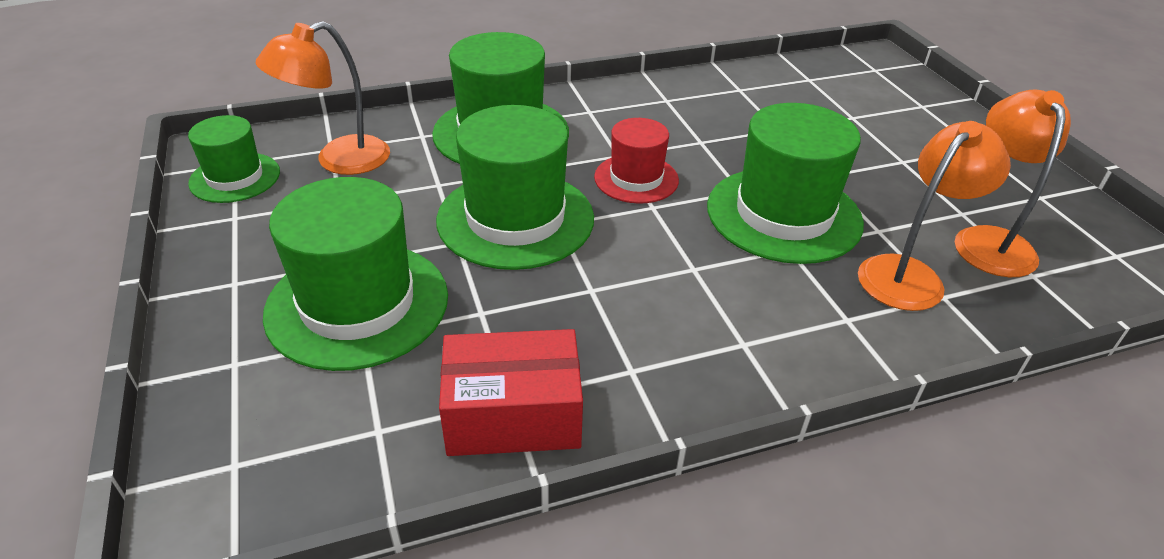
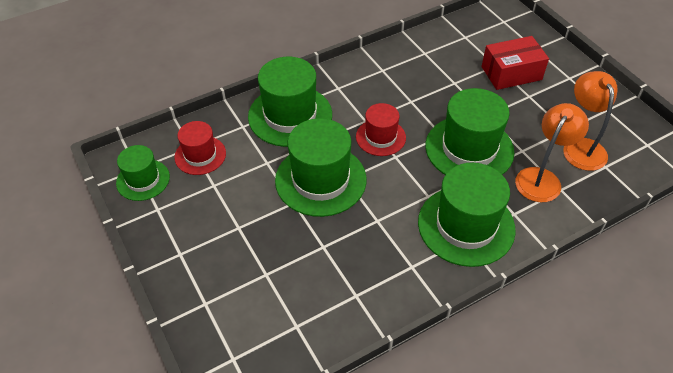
camera: 10 degrees left, 10 degrees up
(339, 160) = (200, 155): orange lamp -> red hat
(357, 304) = (254, 254): green hat -> green hat (466, 225)
(513, 414) = (360, 303): red box -> red box (511, 73)

